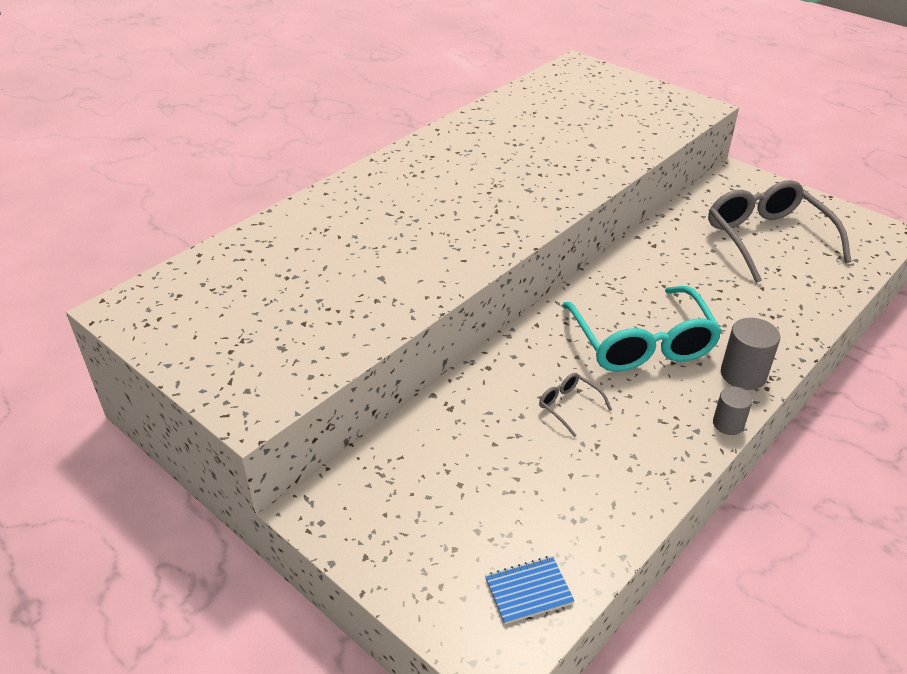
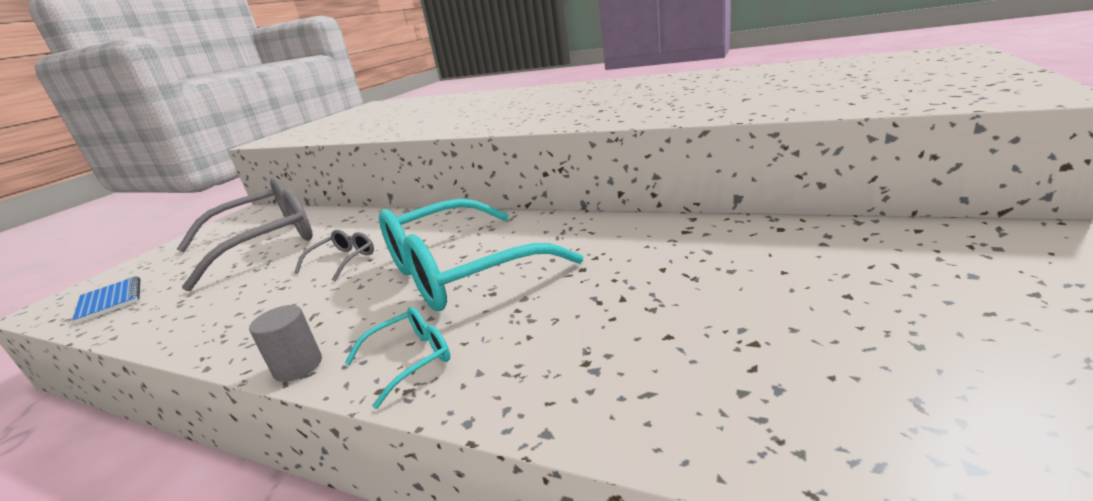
camera: 75 degrees right, 15 degrees down
(743, 374) = (410, 359): grey cylinder -> turquoise glasses
(767, 239) = (849, 311): grey glasses -> grey glasses (265, 242)

